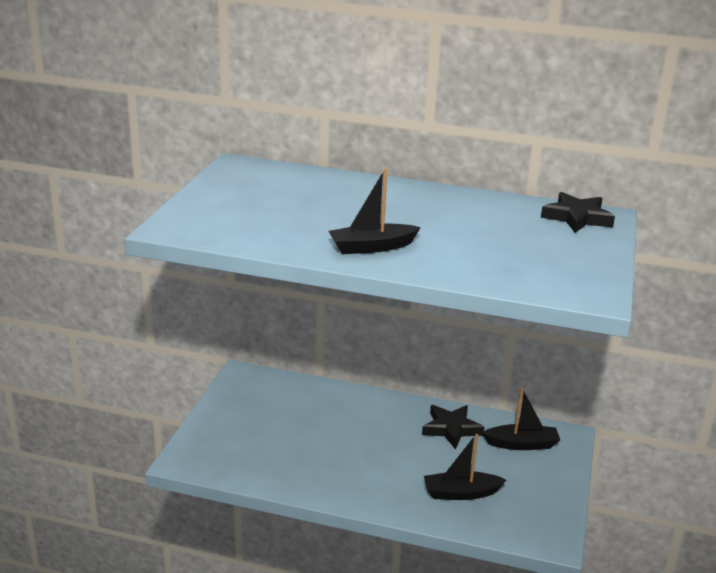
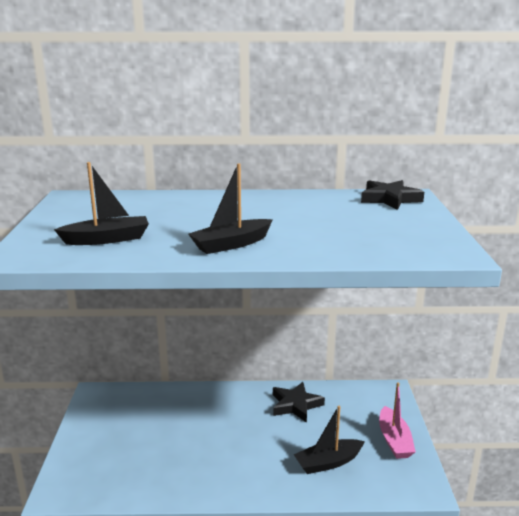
camera: 15 degrees left, 5 degrees down
(522, 444) = (358, 406): black boat -> black boat (107, 239)
(545, 487) = (394, 440): none -> pink boat

